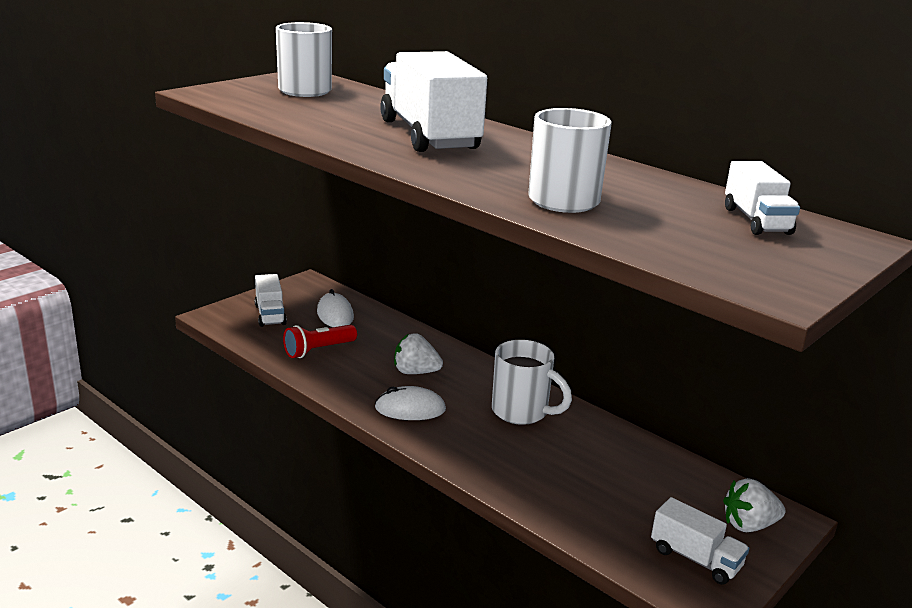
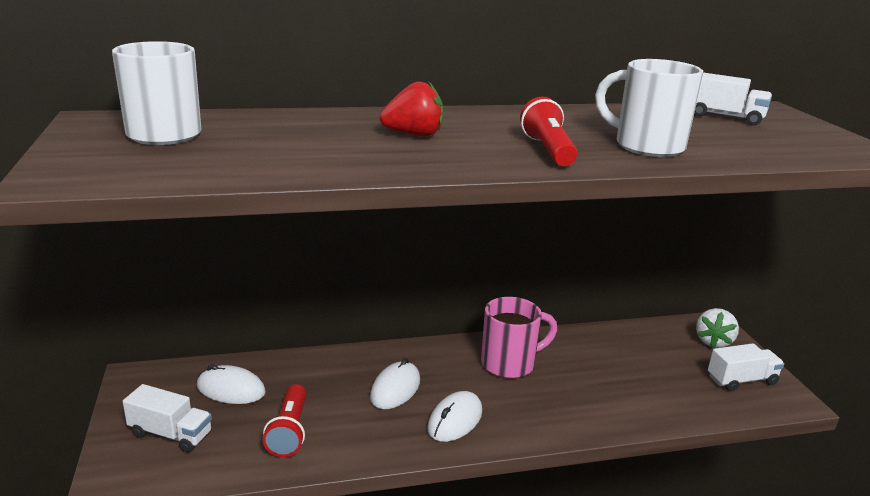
camera: 55 degrees left, 0 degrees up
(415, 372) = (395, 389): white strawberry -> white mouse
(429, 135) = (414, 135): white truck -> red strawberry
(476, 172) = (548, 150): none -> red flashlight
(521, 412) = (510, 363): white mug -> pink mug

